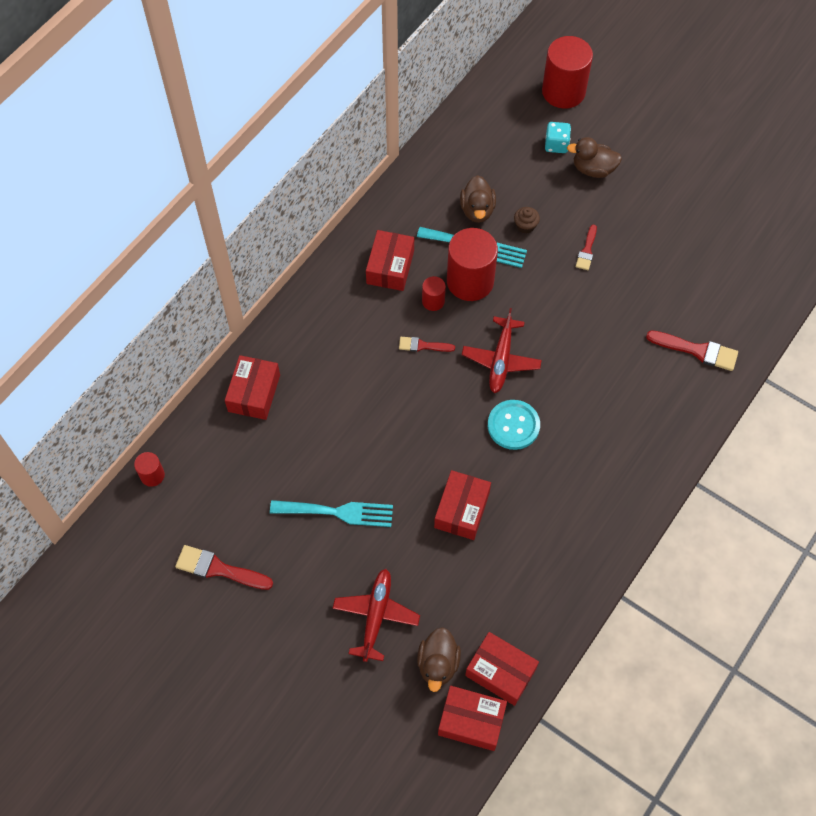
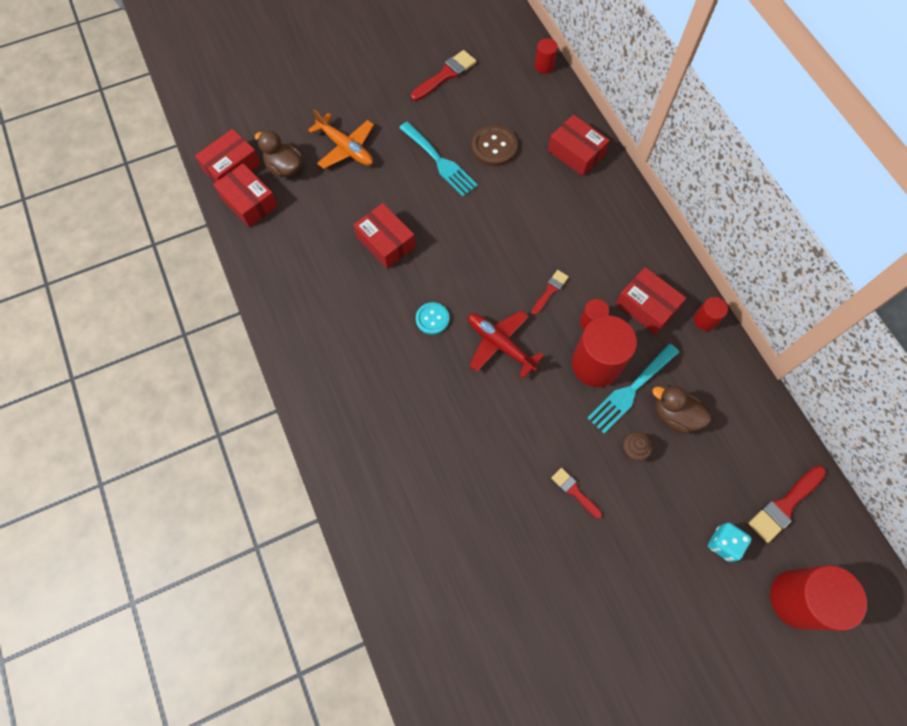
camera: 120 degrees right, 5 degrees up
(290, 470) = (494, 147): none -> brown button
(338, 512) = (440, 161): turquoise fork -> turquoise fork turned 75 degrees counterclockwise
(376, 220) = (705, 320): none -> red cylinder
(376, 616) = (345, 148): red plane -> orange plane
(500, 672) = (249, 202): red box -> red box turned 75 degrees clockwise
(513, 425) = (432, 319): turquoise button -> turquoise button, size x0.67
(593, 169) = (673, 563): brown duck -> none
(697, 351) = (405, 525): red brush -> red brush (784, 505)

